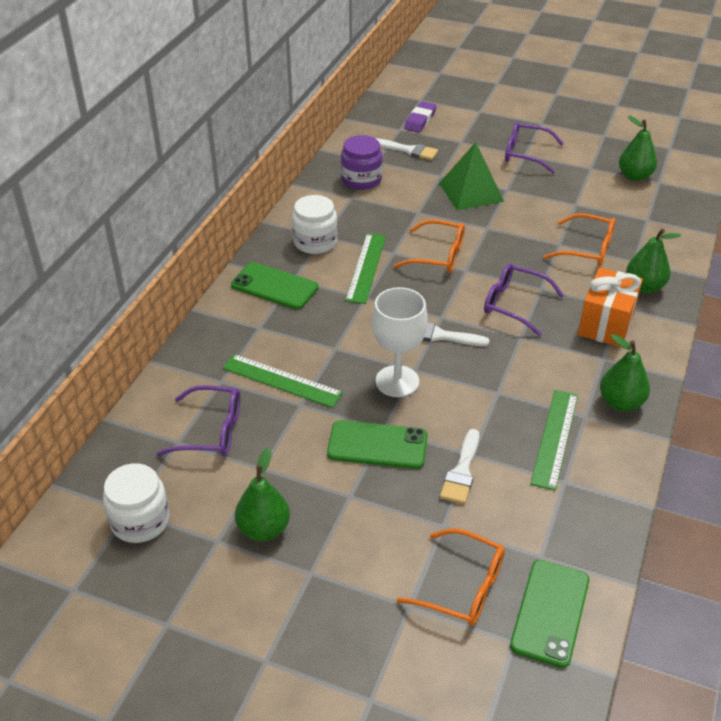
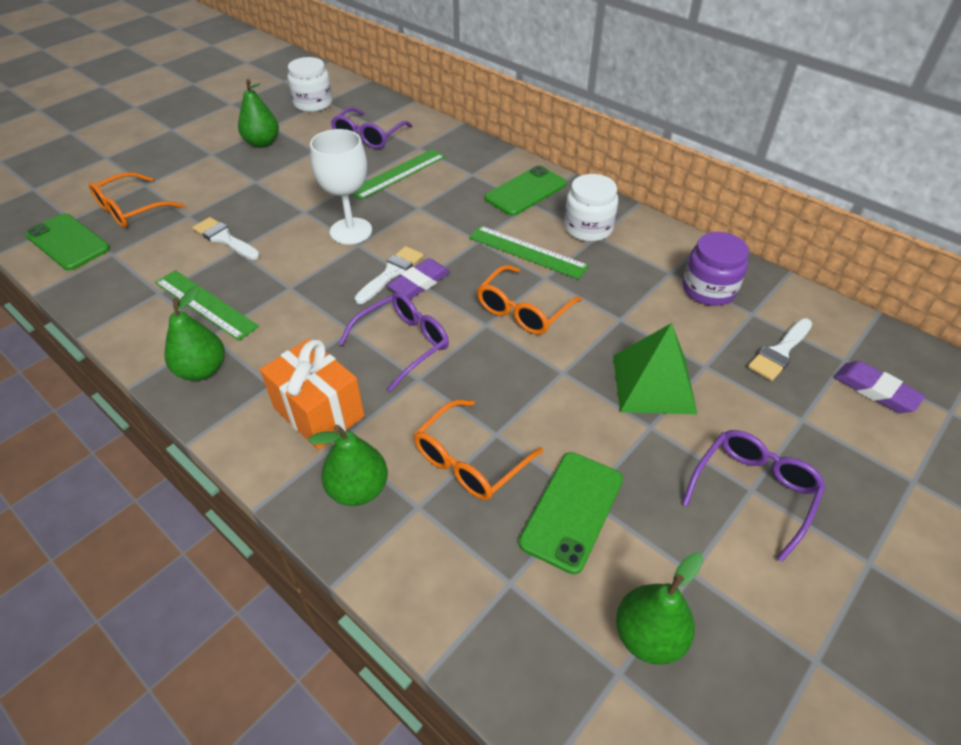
camera: 110 degrees right, 5 degrees up
(377, 445) = (290, 204): green phone -> green phone (572, 510)
(441, 316) = (419, 283): none -> purple eraser

